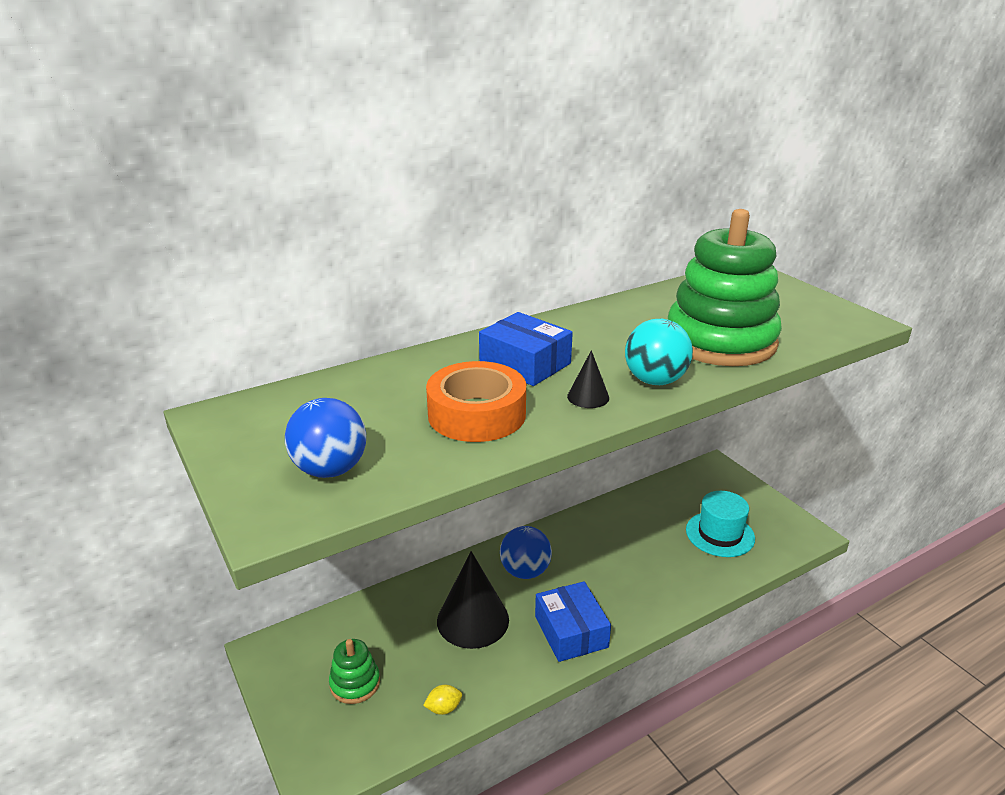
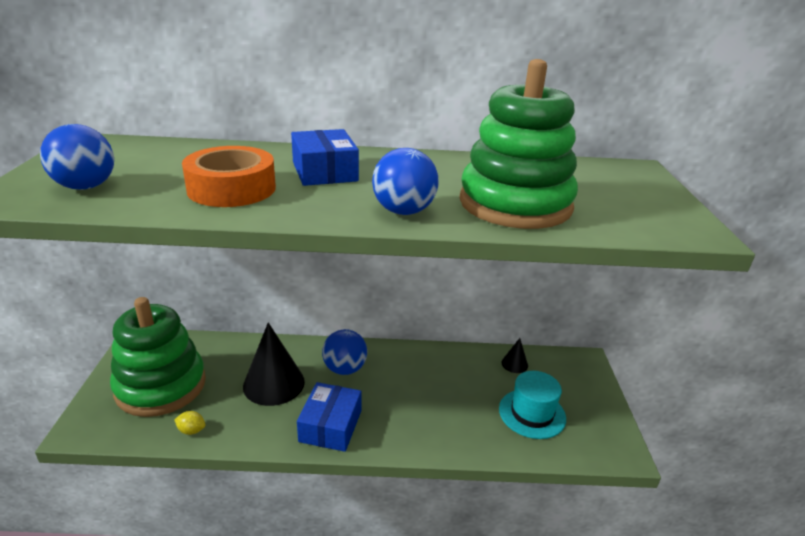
camera: 30 degrees right, 0 degrees up
(355, 683) = (161, 386): green stacking toy -> green stacking toy, size x2.21
(588, 397) = (329, 204): black cone -> black cone (514, 364)
(655, 381) = (403, 211): turquoise ball -> blue ball

